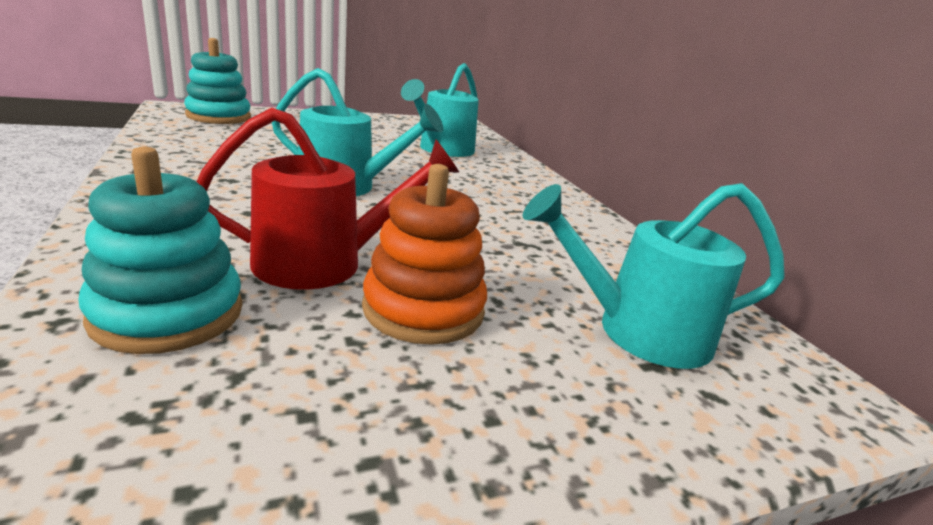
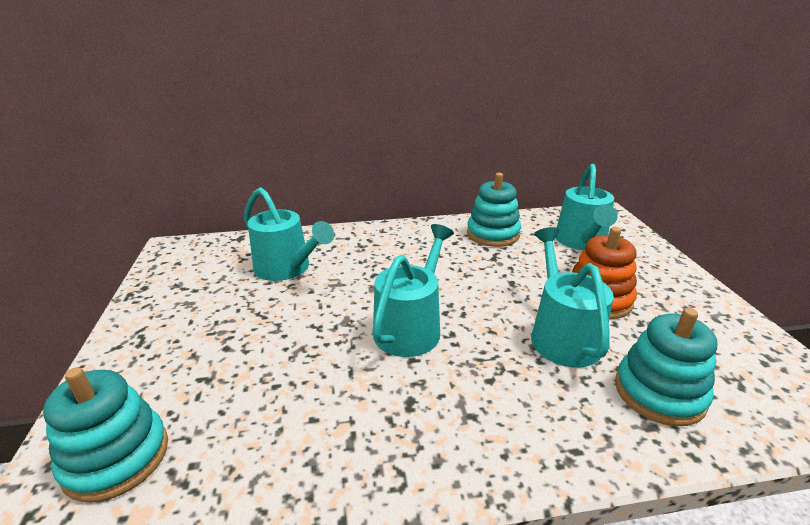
camera: 75 degrees left, 5 degrees up
(324, 263) = (561, 334): red watering can -> turquoise watering can
(597, 249) = (493, 234): none -> turquoise stacking toy

